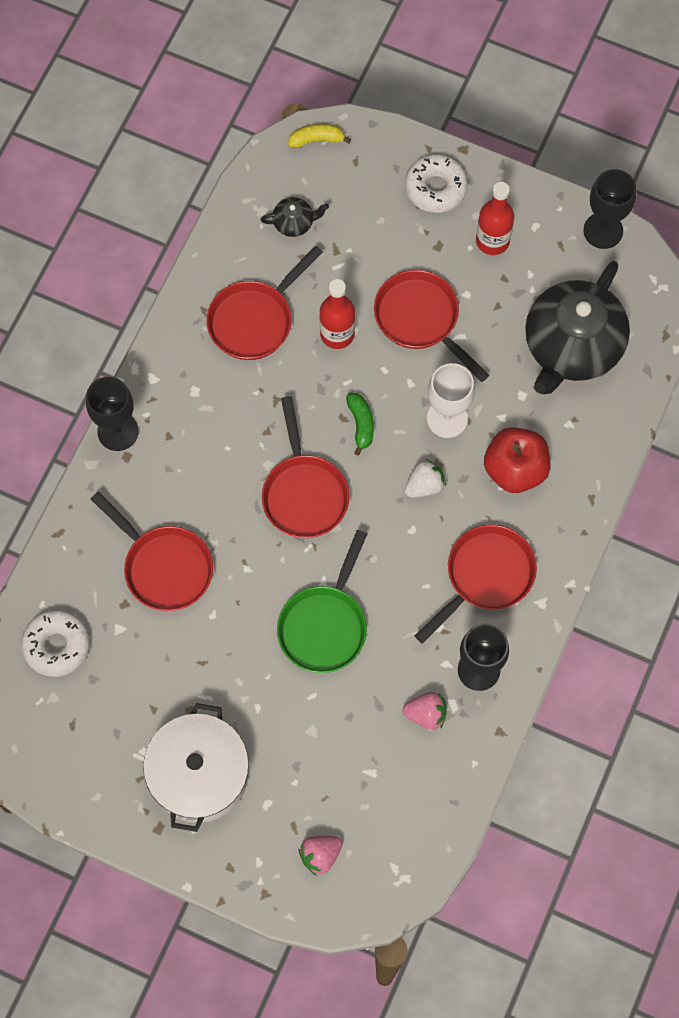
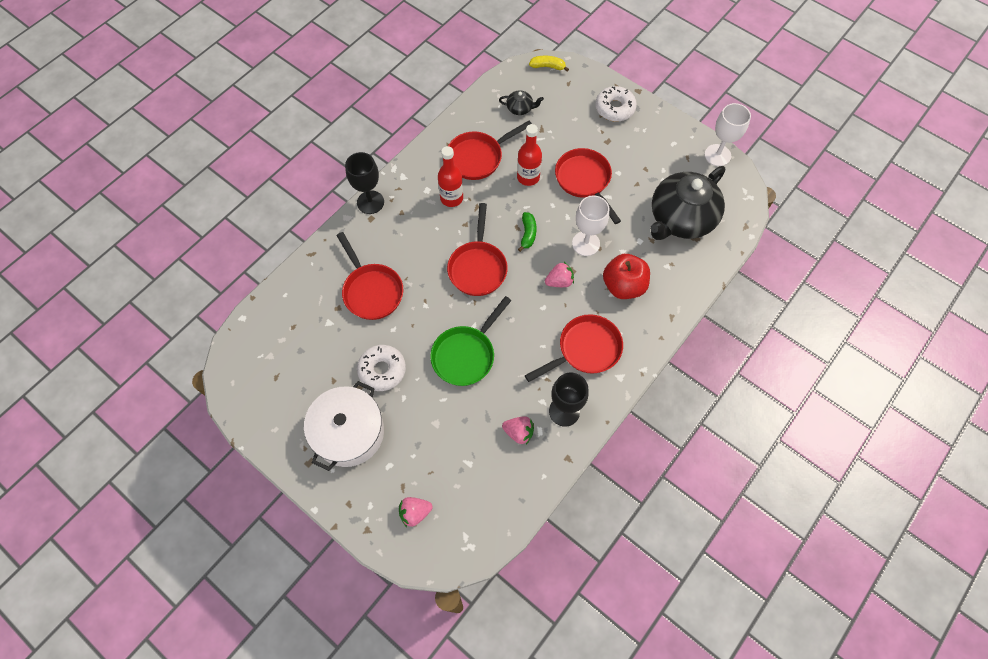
camera: 15 degrees right, 5 degrees down
(57, 645) = (284, 323): white donut -> white donut (382, 370)
(424, 485) = (559, 281): white strawberry -> pink strawberry
(492, 241) = (643, 145): red bottle -> red bottle (451, 198)
(603, 230) = (717, 155): black goblet -> white goblet

